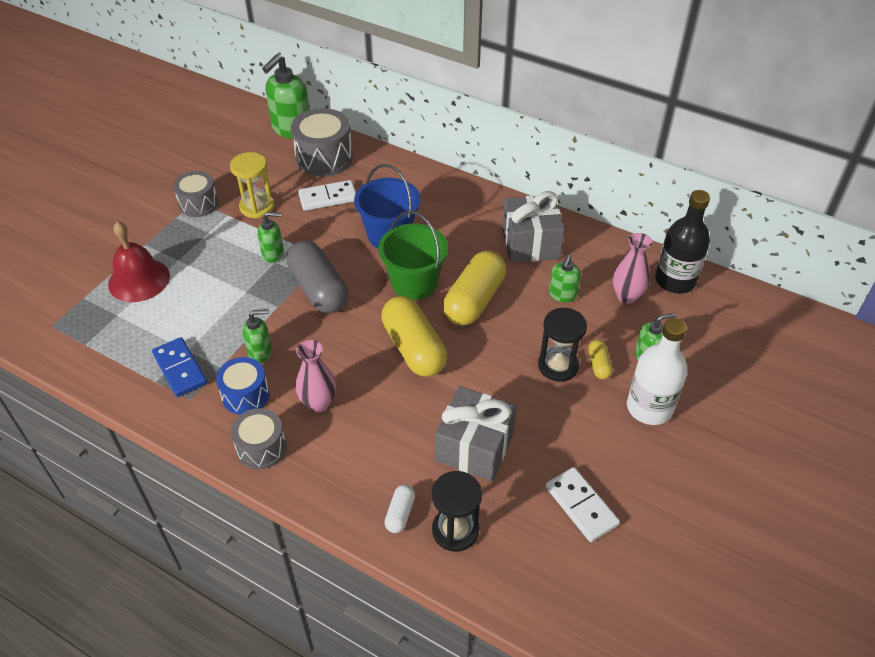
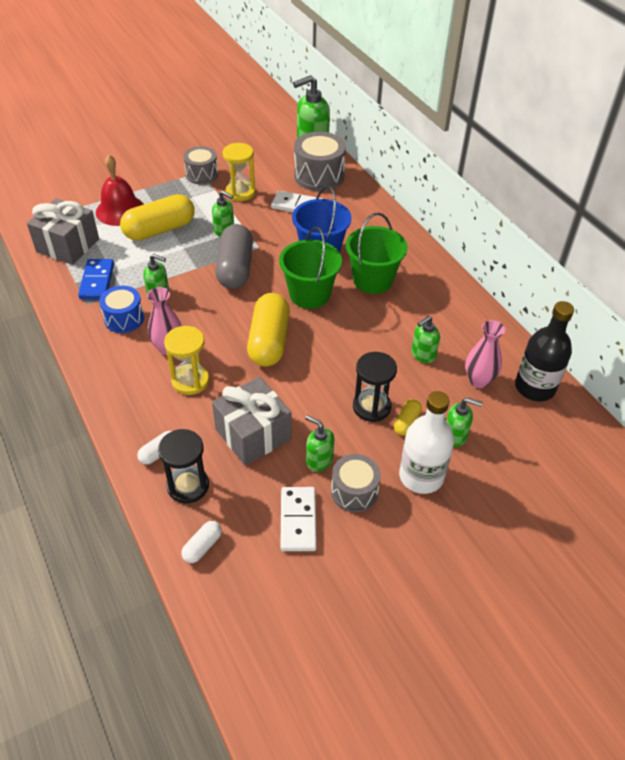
camera: 30 degrees right, 0 degrees up
(261, 448) = (105, 359): grey drum -> grey drum (354, 492)
(370, 426) = (190, 381): none -> yellow hourglass
(461, 243) = (373, 280): none -> green bucket
(474, 300) = (346, 327): yellow capsule -> yellow capsule (160, 230)
(518, 580) = (202, 546): none -> white capsule
(530, 243) = (430, 304): grey gift -> grey gift (68, 245)
(553, 440) = (319, 460): none -> green soap dispenser

